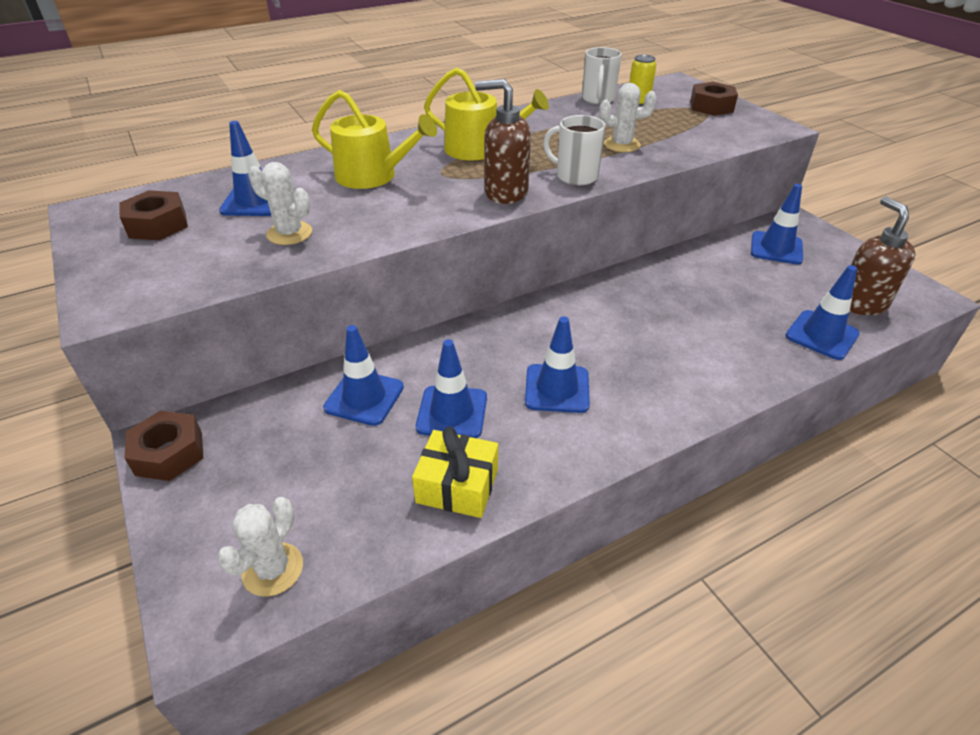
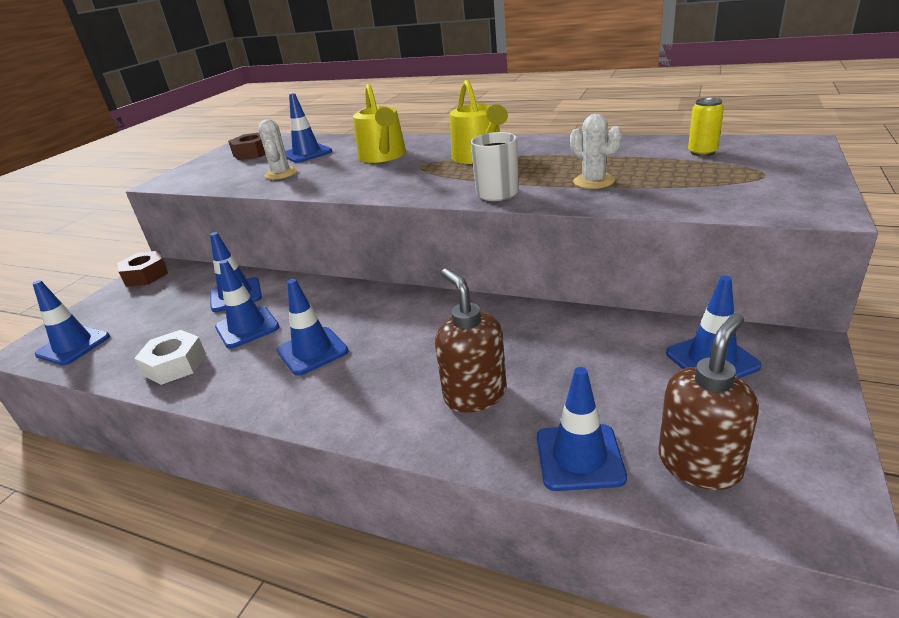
camera: 55 degrees right, 10 degrees down
(273, 569) = (73, 345): white cactus -> blue traffic cone
(457, 486) = (175, 365): yellow gift -> white nut
(505, 193) = (425, 188): brown soap dispenser -> brown soap dispenser (475, 394)
(598, 99) = (667, 142): white mug -> none
(711, 106) = (781, 173): brown nut -> none

